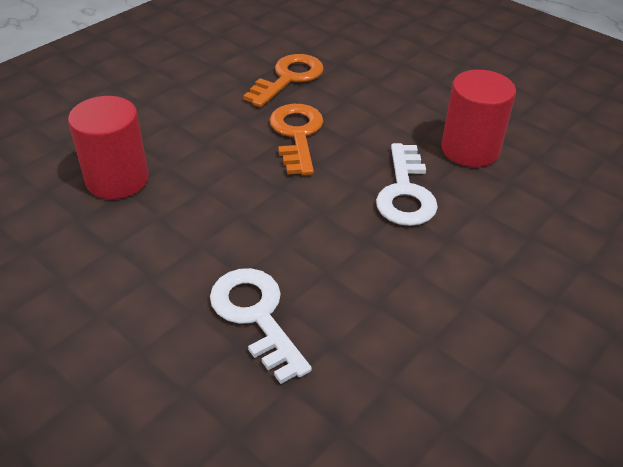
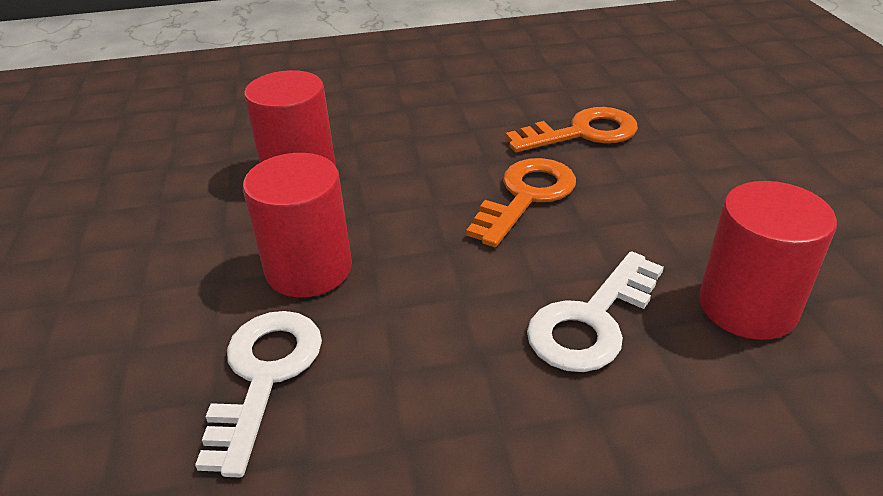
camera: 40 degrees right, 5 degrees down
(207, 241) = (309, 269): none -> red cylinder

